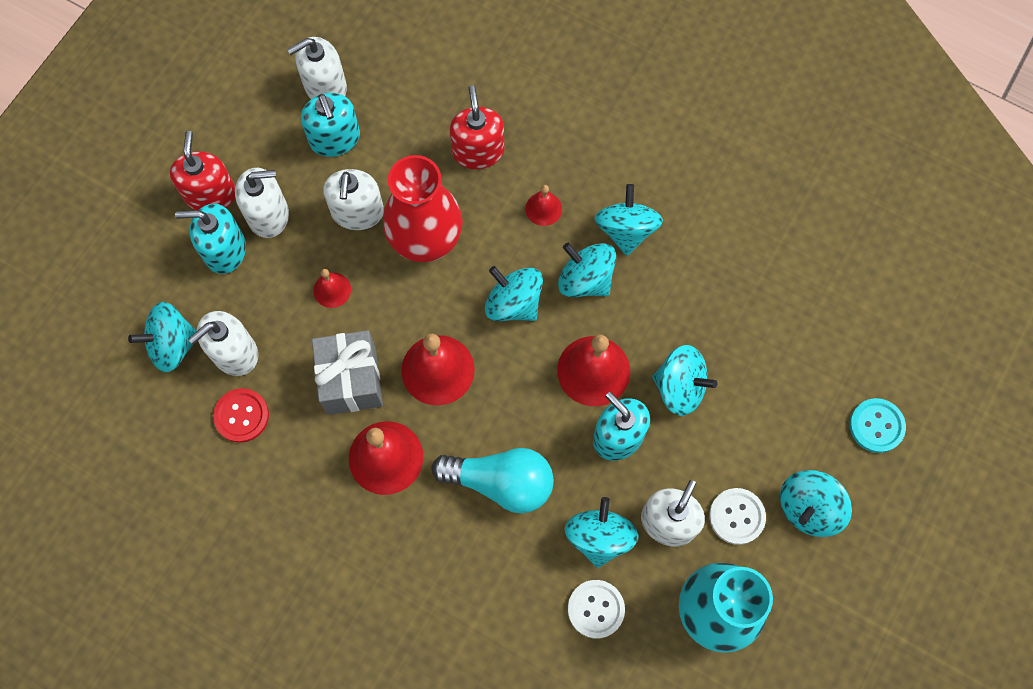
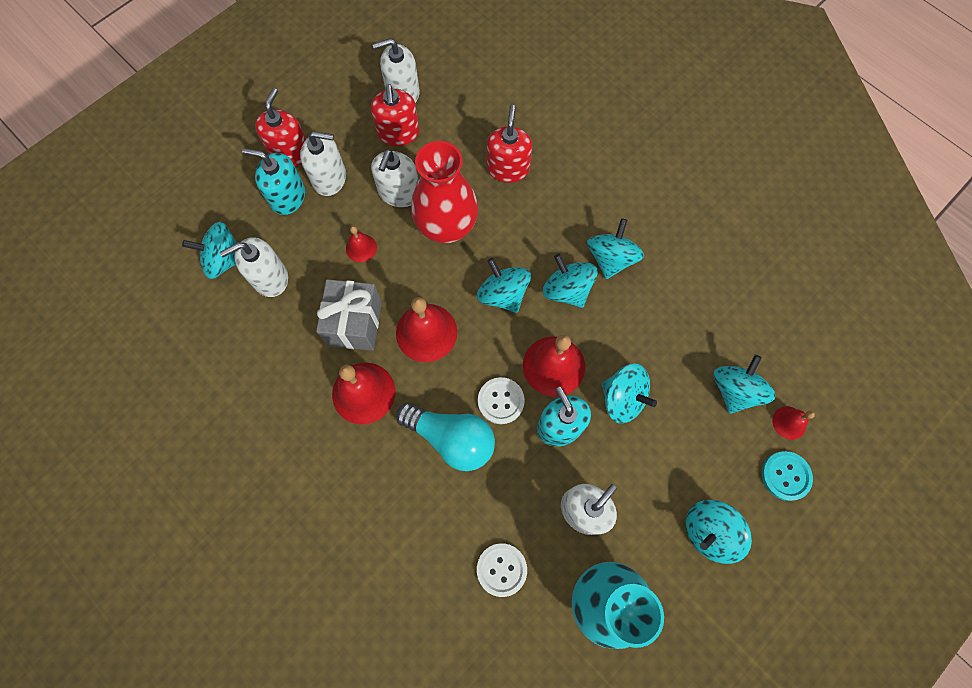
camera: 15 degrees right, 0 degrees up
(241, 416) = (260, 329): red button -> none
(335, 138) = (398, 133): turquoise soap dispenser -> red soap dispenser
(543, 208) = (548, 225): red bell -> red bell (789, 422)
(599, 537) = (521, 507): turquoise spinning top -> turquoise spinning top (734, 390)
(736, 516) = (644, 522): white button -> white button (501, 401)

